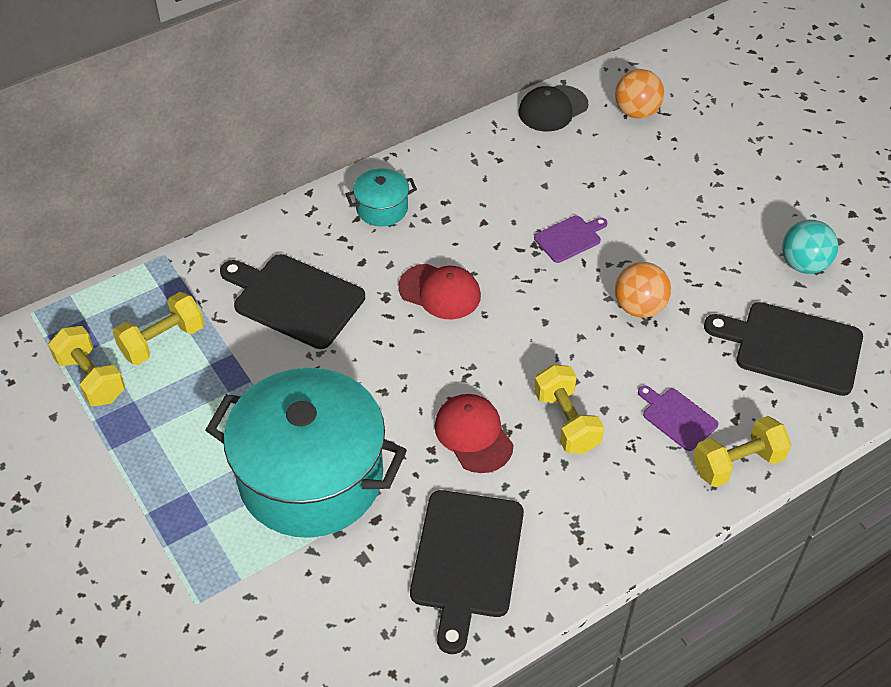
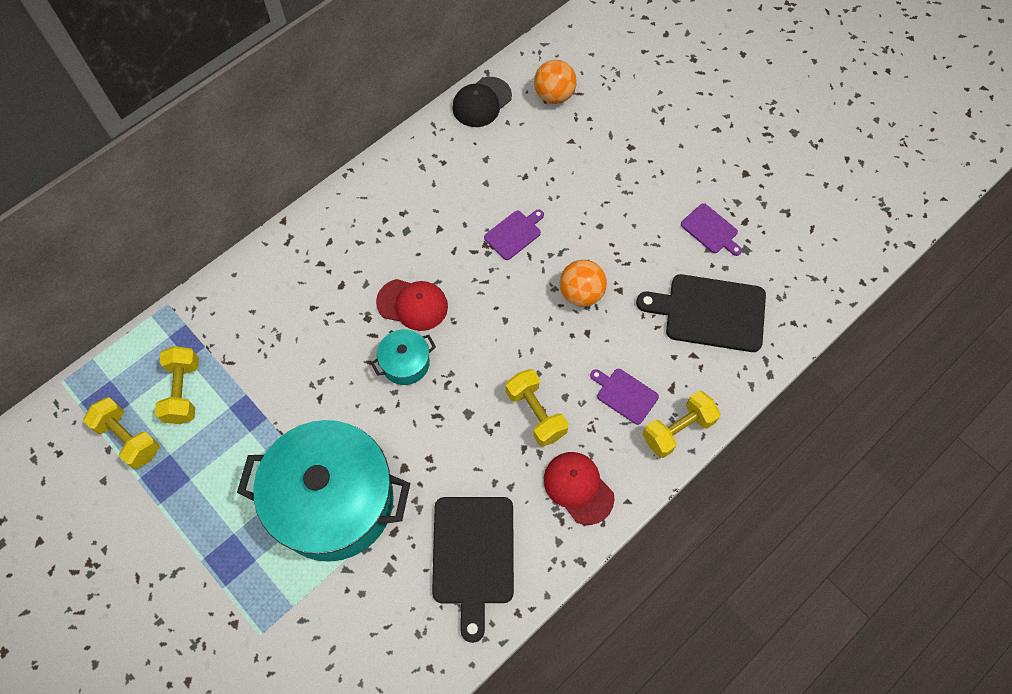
camera: 10 degrees left, 15 degrees up
(163, 341) = (183, 391): yellow dumbbell -> yellow dumbbell turned 45 degrees counterclockwise
(294, 299) = (289, 332): black cutting board -> none
(382, 208) = (349, 228): turquoise pot -> turquoise pot (405, 363)
(473, 435) = (461, 439): red cap -> red cap (578, 488)
(803, 264) = (711, 230): turquoise ball -> purple cutting board

